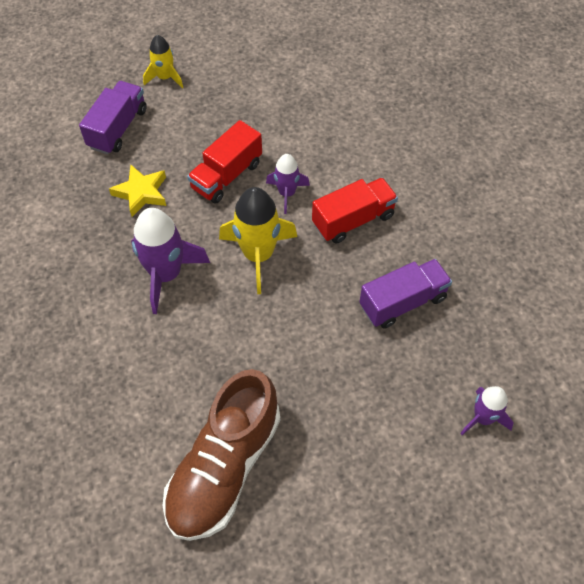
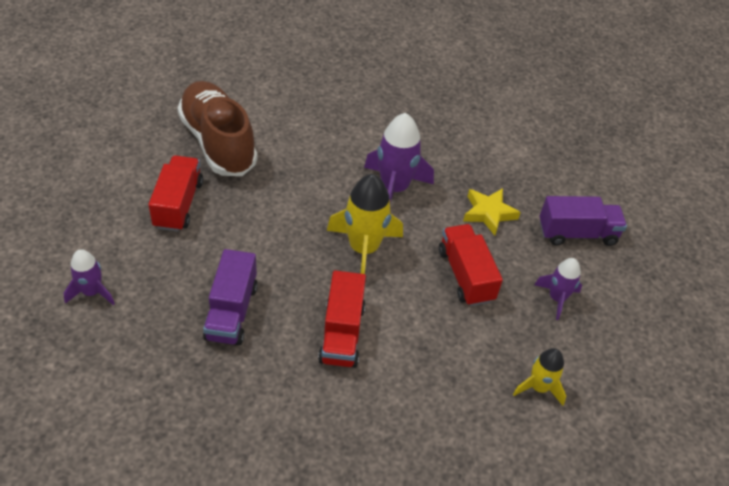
camera: 120 degrees right, 10 degrees down
(117, 128) = (577, 233): purple truck -> purple truck turned 60 degrees counterclockwise
(165, 77) = (626, 297): yellow rocket -> yellow rocket (539, 387)
(287, 193) = (411, 305): purple rocket -> purple rocket (556, 298)
(335, 433) = (178, 204): none -> red truck

